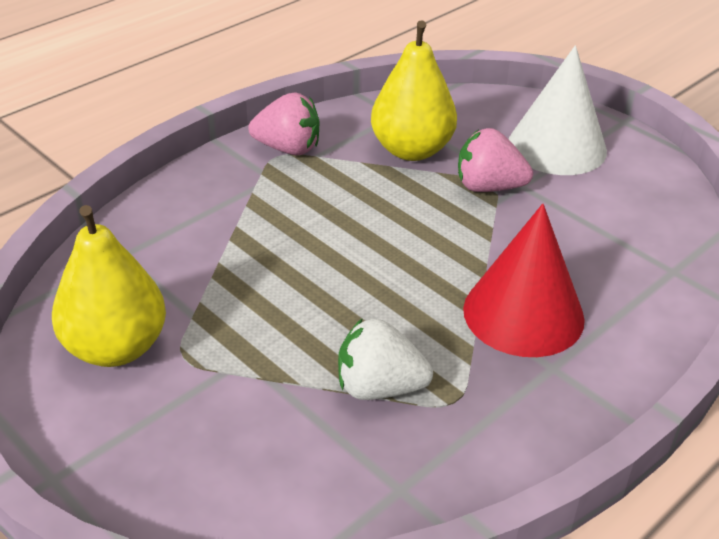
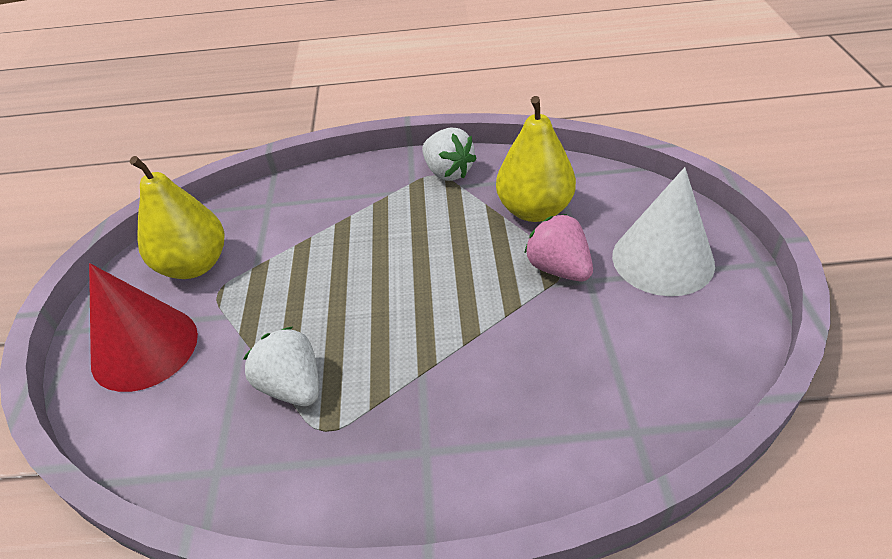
camera: 45 degrees right, 5 degrees up
(288, 148) = (448, 172): pink strawberry -> white strawberry
(523, 313) = (457, 391): red cone -> red cone (144, 348)

